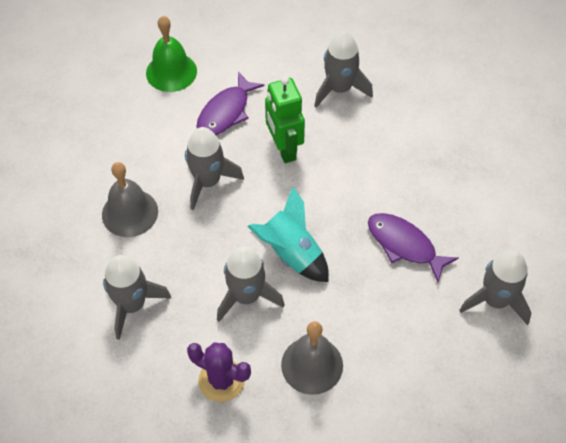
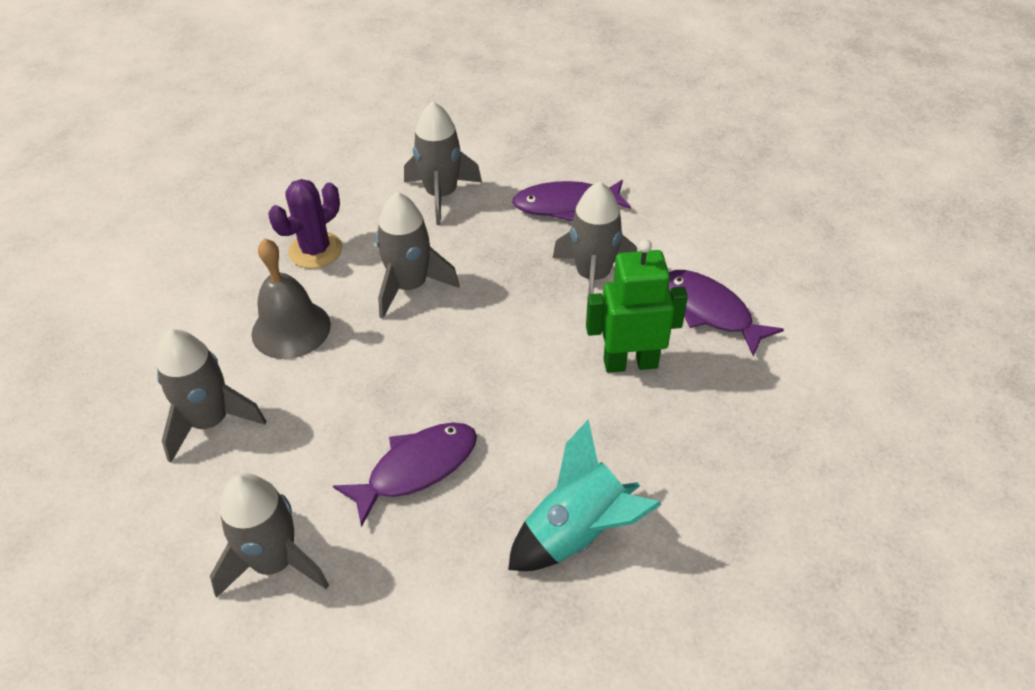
camera: 105 degrees right, 10 degrees down
(130, 213) = (566, 205): grey bell -> purple fish
(171, 72) = (794, 266): green bell -> none
(291, 253) = (453, 338): turquoise rocket -> turquoise rocket (577, 533)
(339, 89) = (740, 457): grey rocket -> grey rocket (210, 422)

